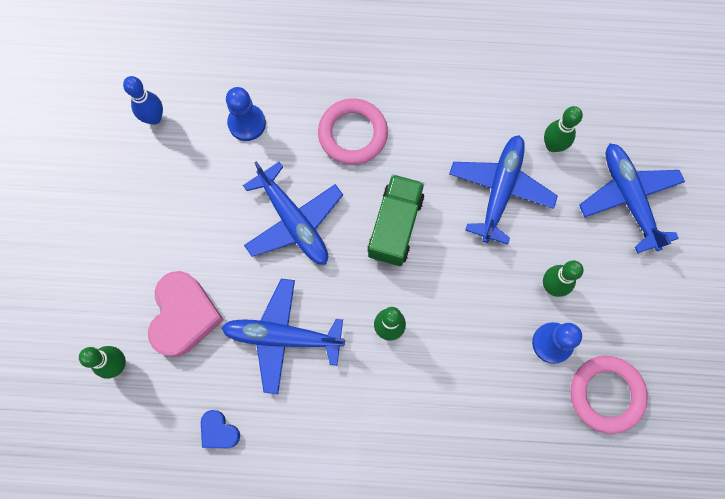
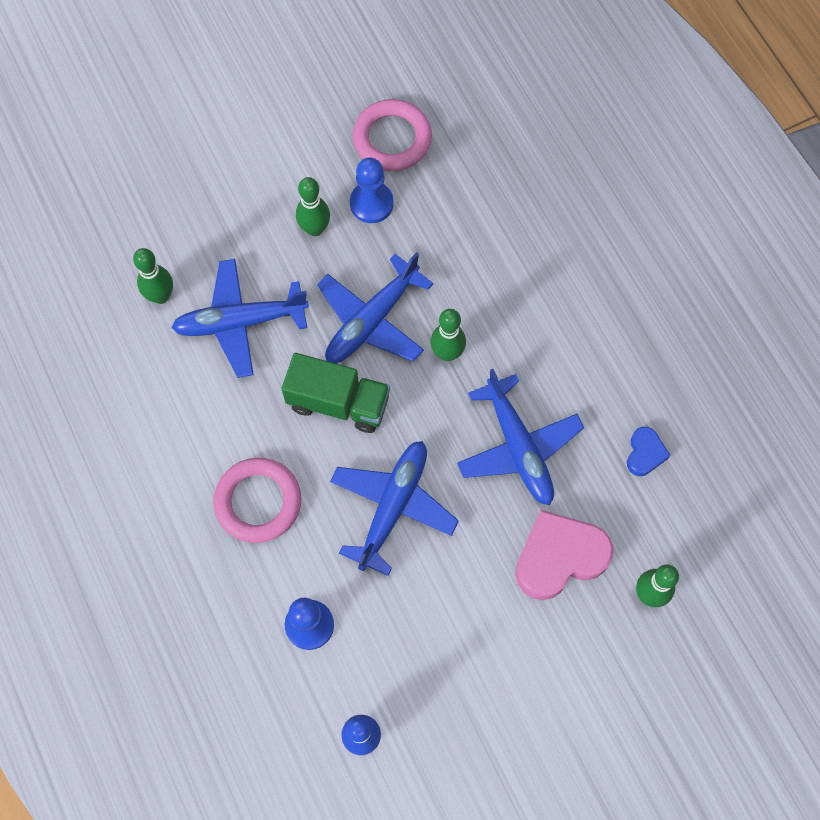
camera: 120 degrees left, 5 degrees down
(395, 226) = (338, 402): green truck -> green truck turned 150 degrees counterclockwise
(628, 198) = (182, 202): blue plane -> blue plane (372, 321)

